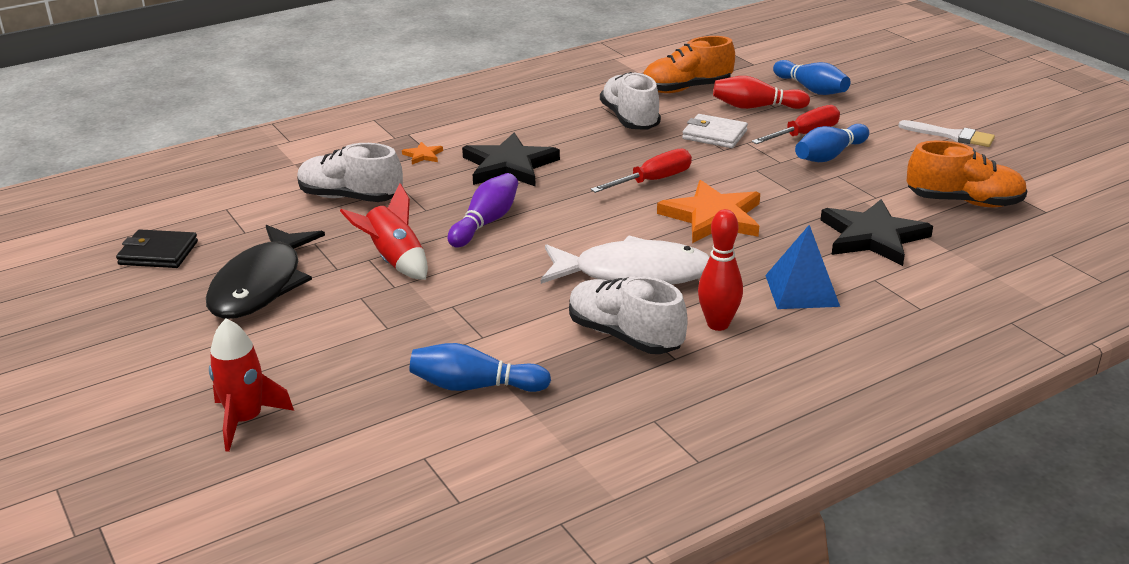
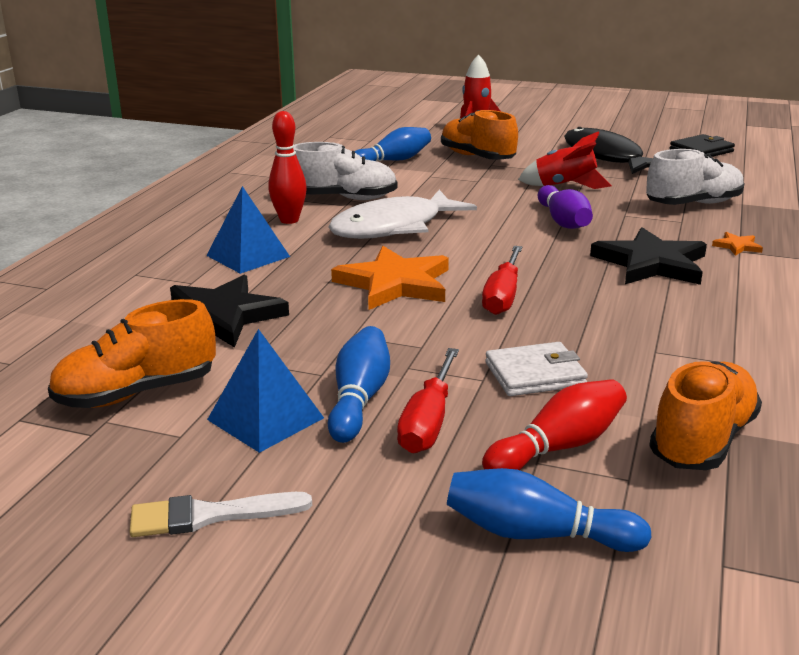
camera: 140 degrees right, 5 degrees down
(376, 347) = (477, 157): none -> orange shoe
(630, 119) = (663, 356): white shoe -> none
(893, 164) = (265, 418): none -> blue pyramid

